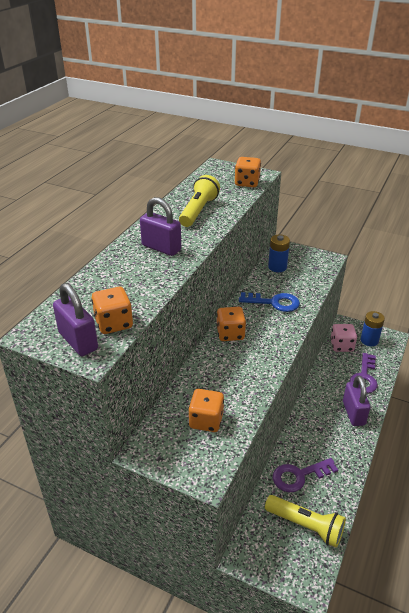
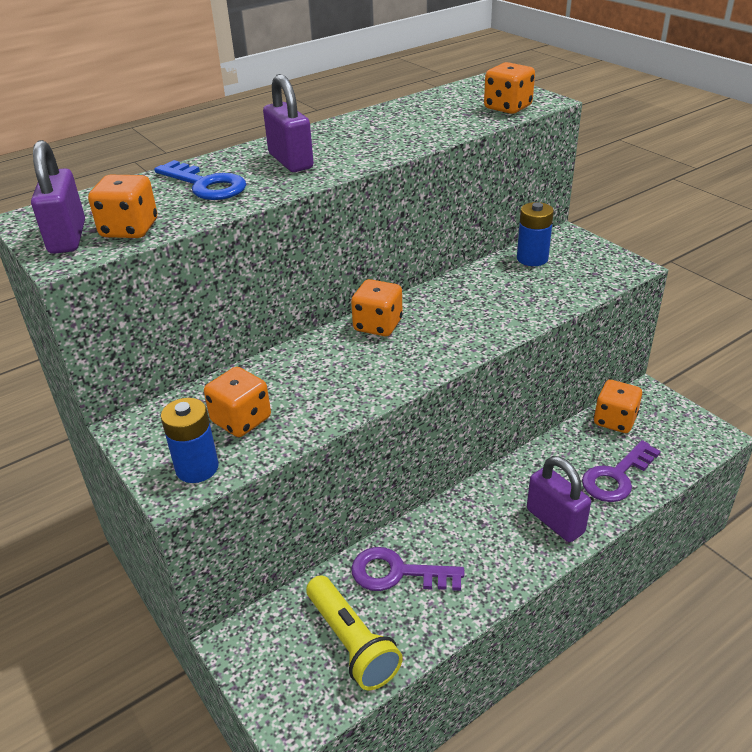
camera: 30 degrees right, 0 degrees up
(198, 211) = (394, 129): yellow flashlight -> none
(274, 302) = (481, 303): blue key -> blue key (206, 185)
(341, 346) = (614, 420): pink dice -> orange dice
(353, 413) = (555, 521): purple padlock -> purple padlock turned 60 degrees counterclockwise
(369, 340) = (670, 427): blue battery -> blue battery (197, 468)

